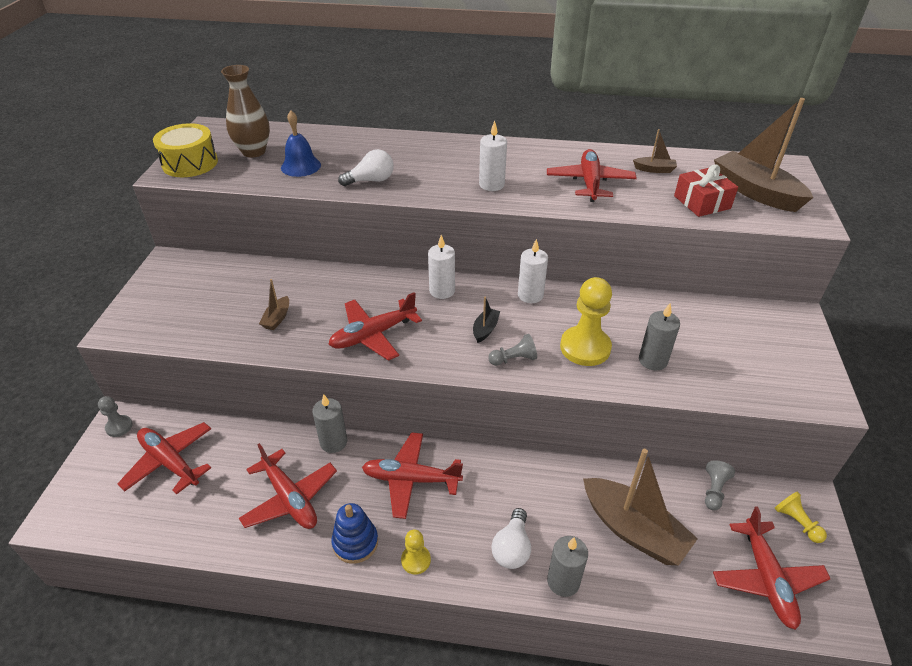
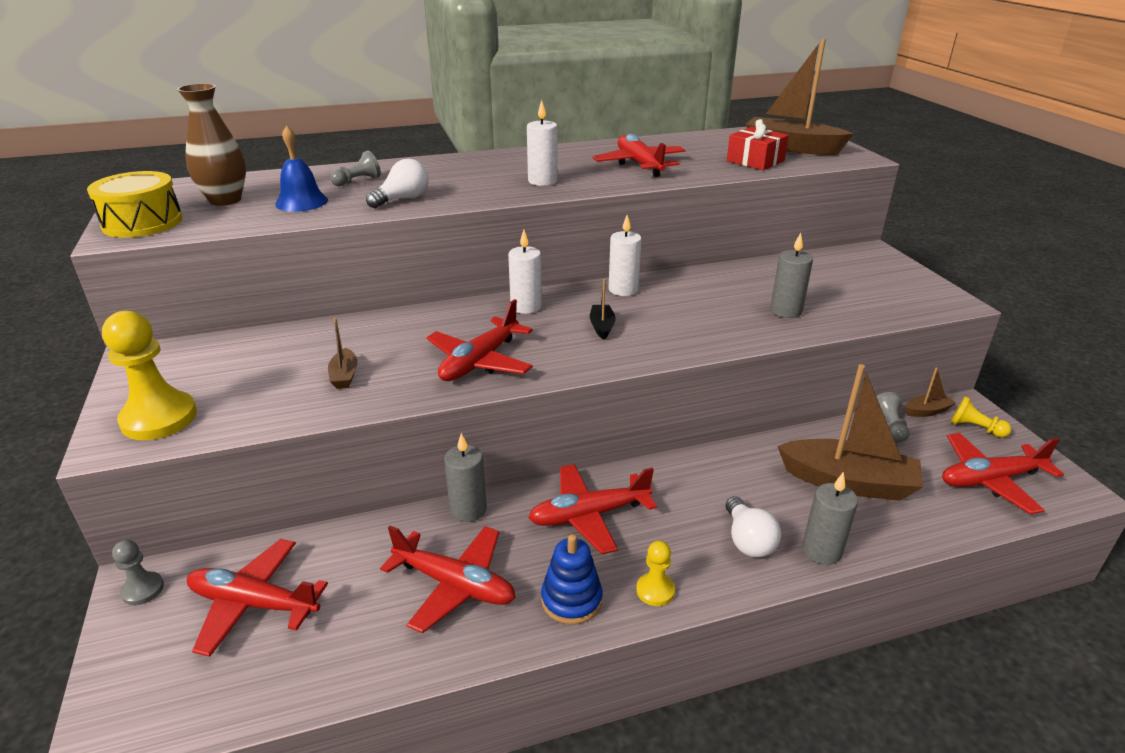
camera: 25 degrees left, 10 degrees down
(514, 359) = (654, 343): grey pawn -> grey pawn (358, 181)
(585, 347) = (715, 317): yellow pawn -> yellow pawn (159, 418)
(654, 169) = (689, 147): brown boat -> brown boat (927, 411)
(766, 579) = (990, 480): red plane -> red plane turned 105 degrees clockwise

